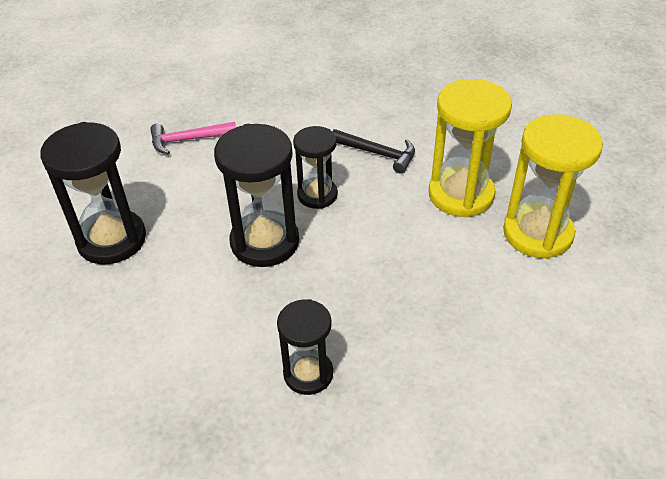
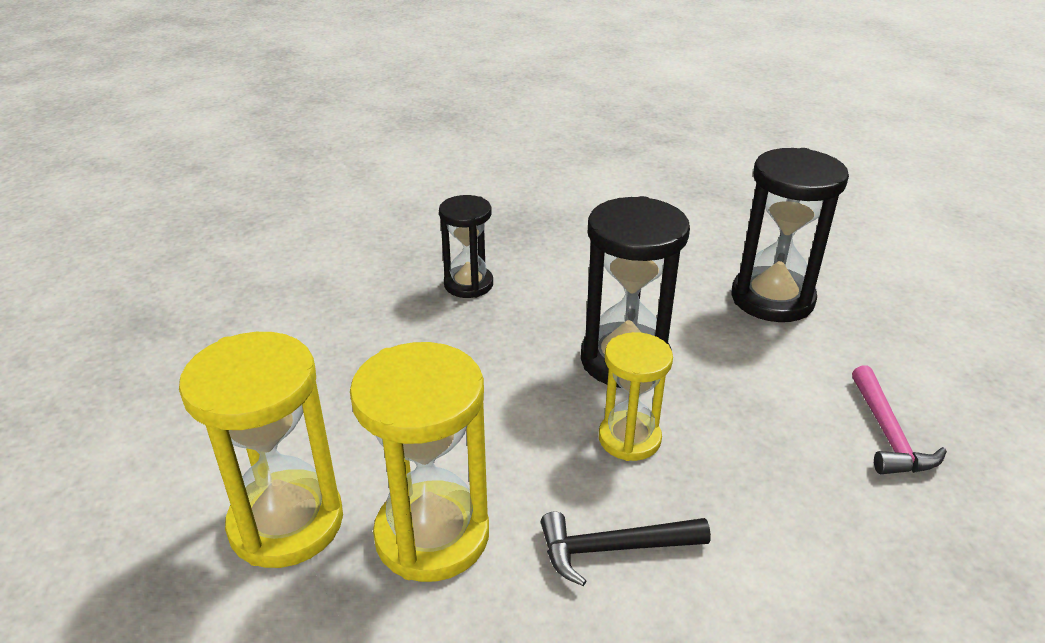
camera: 145 degrees right, 10 degrees down
(188, 140) = (888, 434): pink hammer -> pink hammer turned 135 degrees clockwise
(317, 195) = (629, 438): black hourglass -> yellow hourglass

